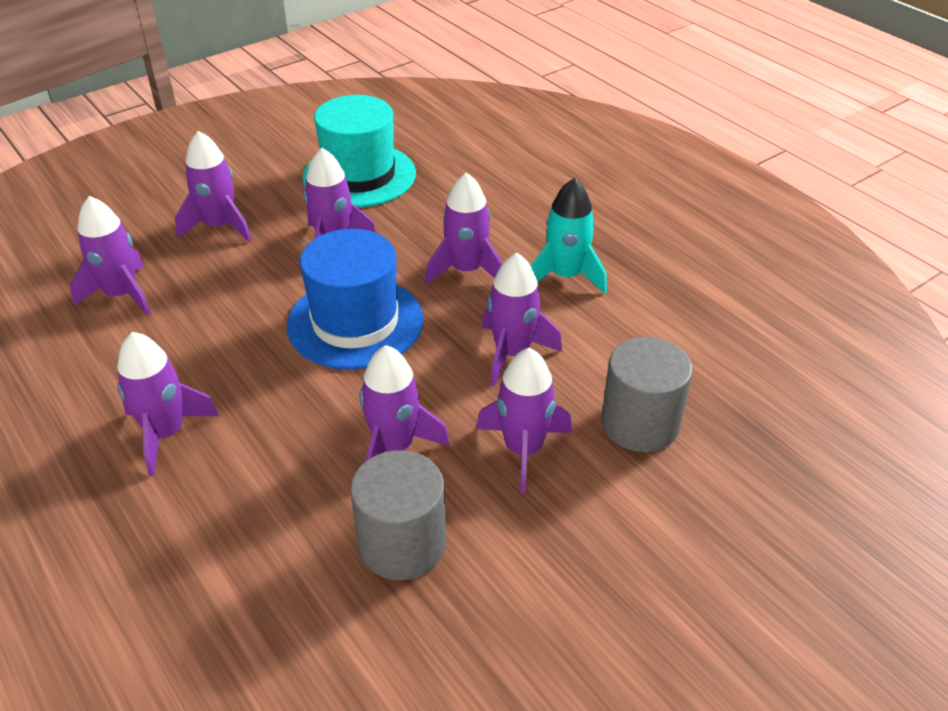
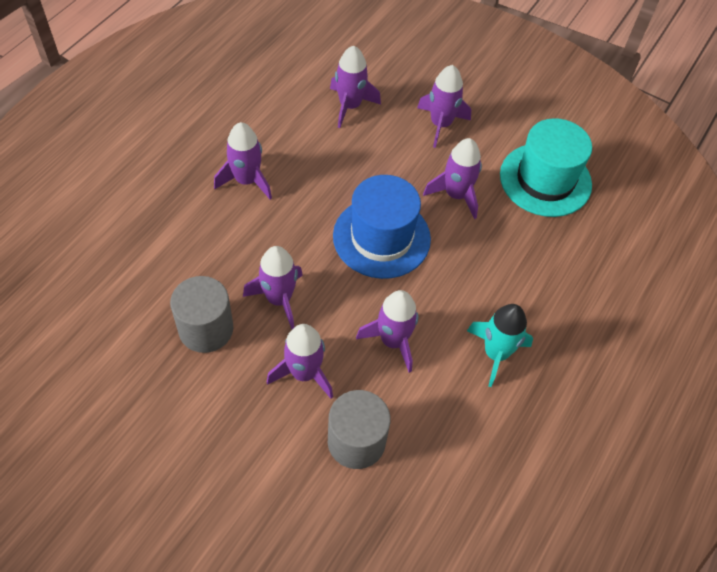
camera: 65 degrees right, 15 degrees up
(466, 270) = (469, 285): purple rocket -> none

